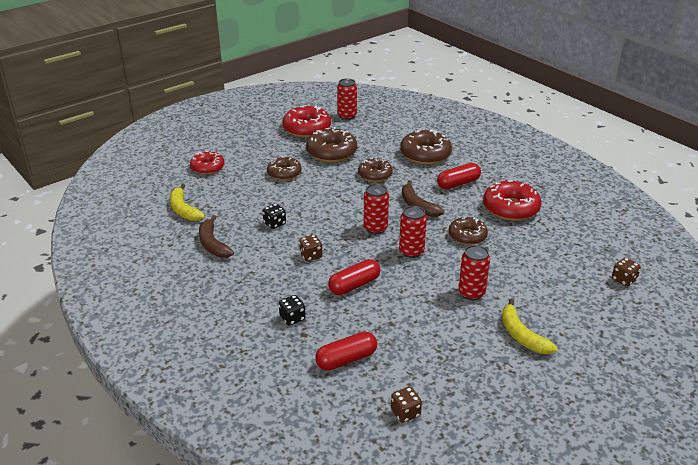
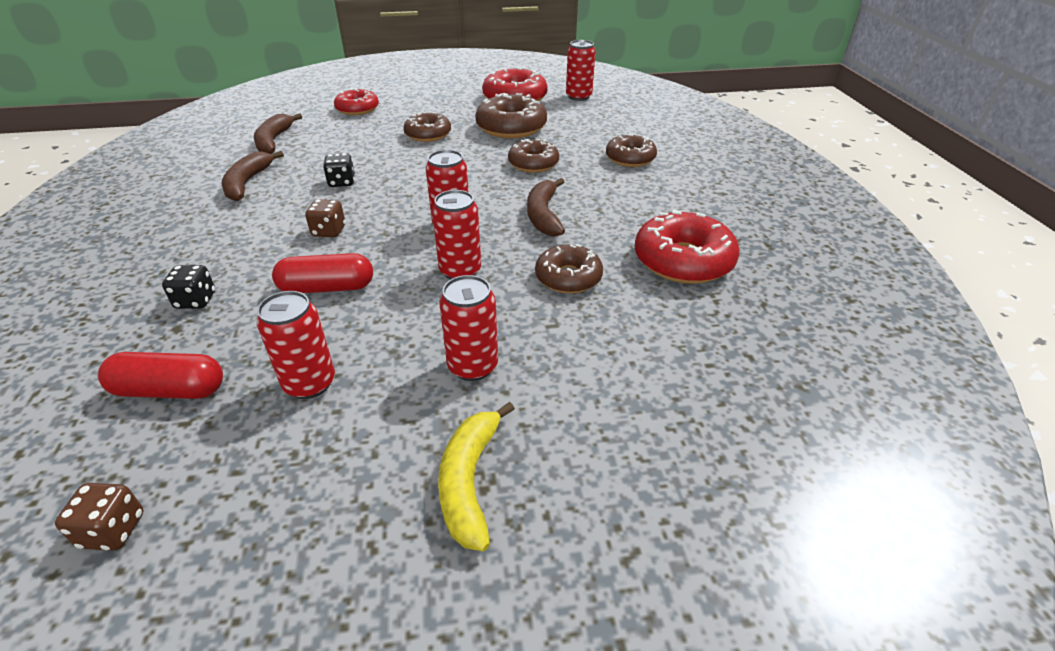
camera: 30 degrees right, 5 degrees up
(183, 209) = (274, 141): yellow banana -> brown banana
(408, 329) = (309, 383): none -> red can
(425, 154) = (630, 158): brown donut -> brown donut, size x0.65
(458, 183) = (636, 204): red capsule -> none
(623, 280) = (785, 460): brown dice -> none

